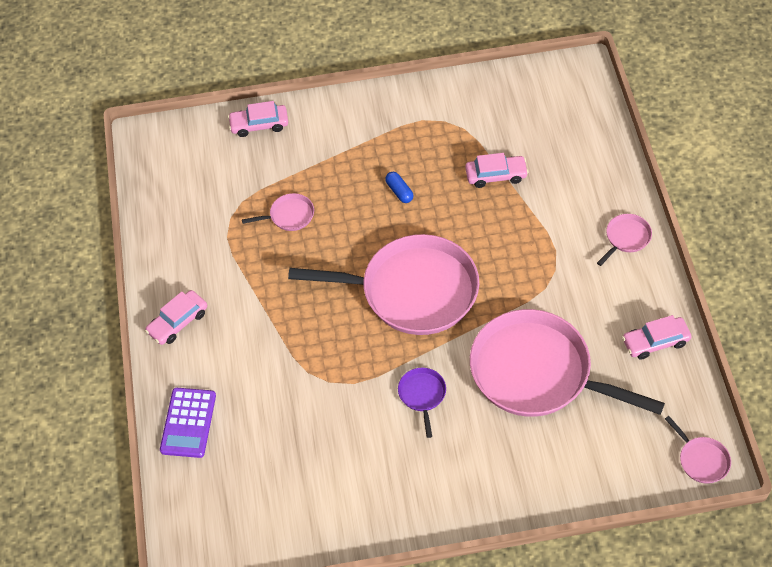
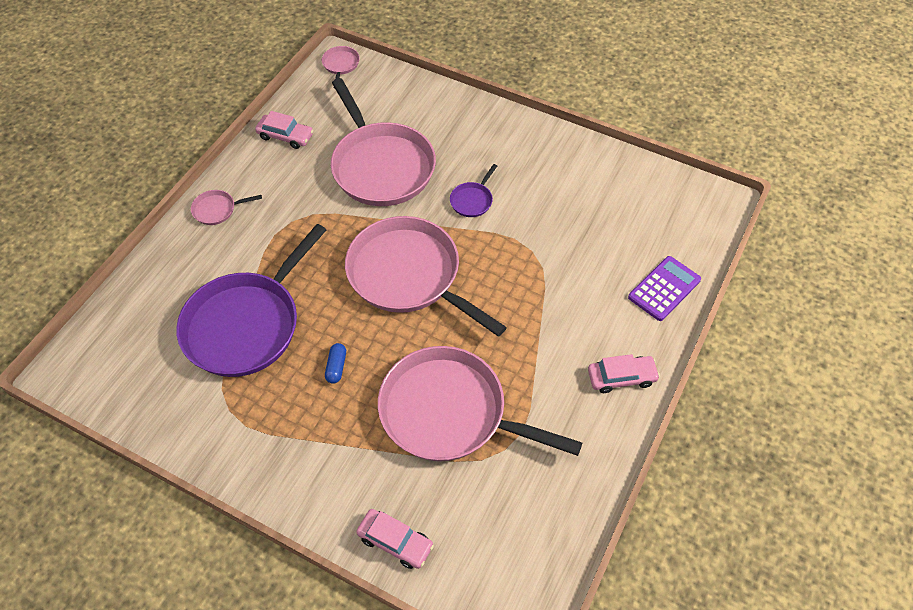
camera: 145 degrees left, 0 degrees up
(289, 216) = (449, 412): pink pan -> pink pan, size x2.49
(496, 175) = (246, 324): pink car -> purple pan

